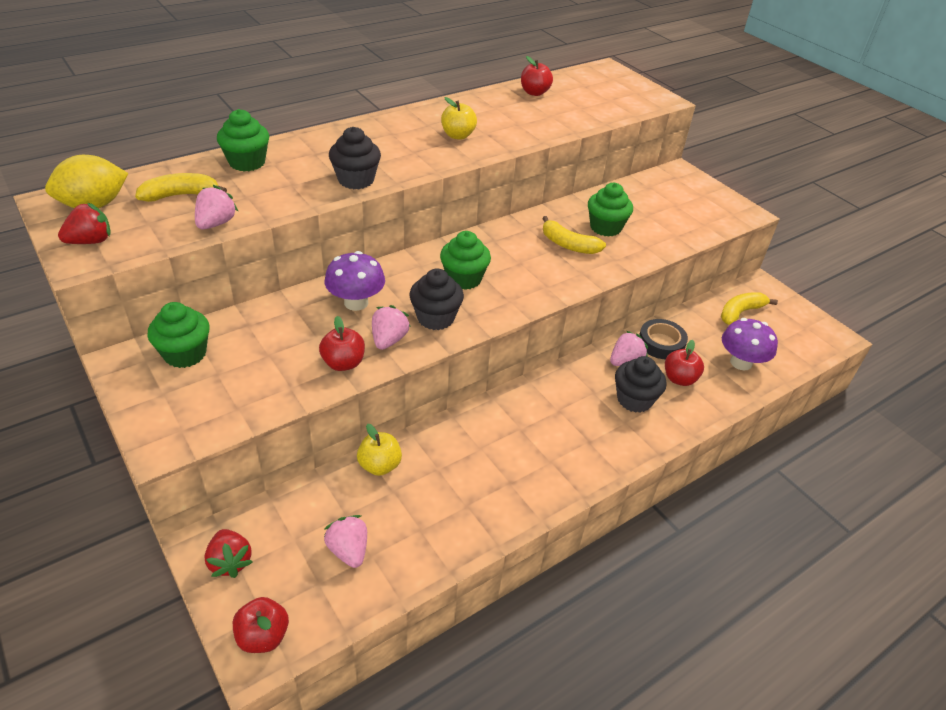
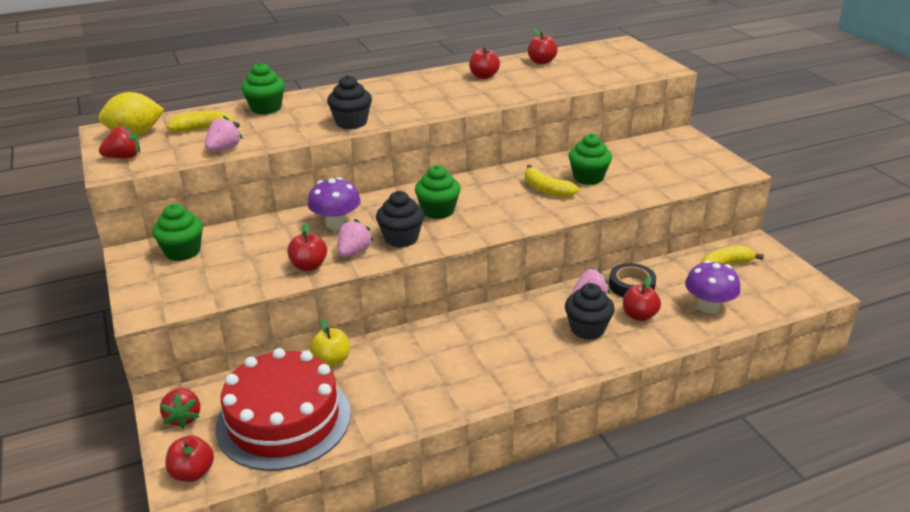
camera: 15 degrees right, 10 degrees down
(348, 550) = (283, 420): pink strawberry -> red cake
(458, 136) = (455, 93): yellow apple -> none
(480, 113) = (484, 76): none -> red apple

